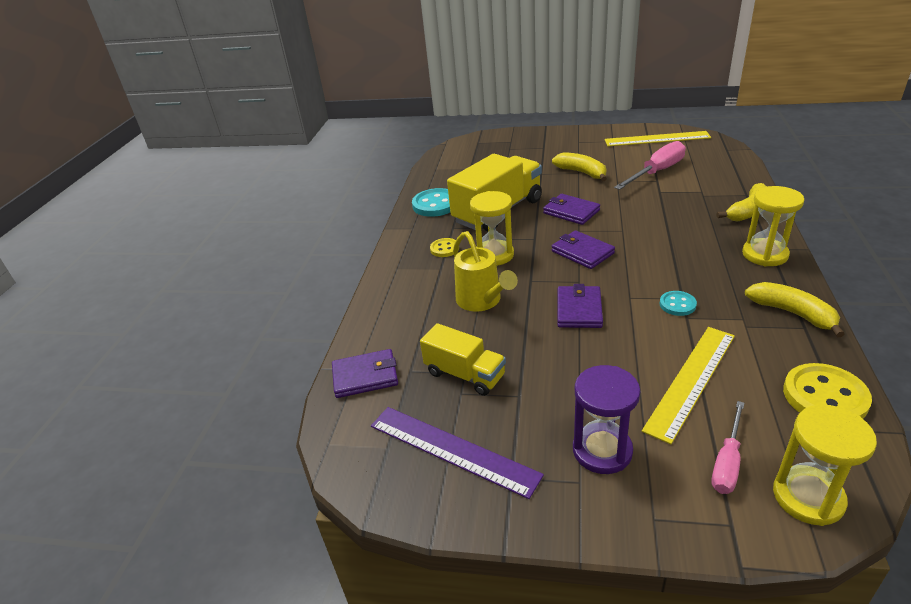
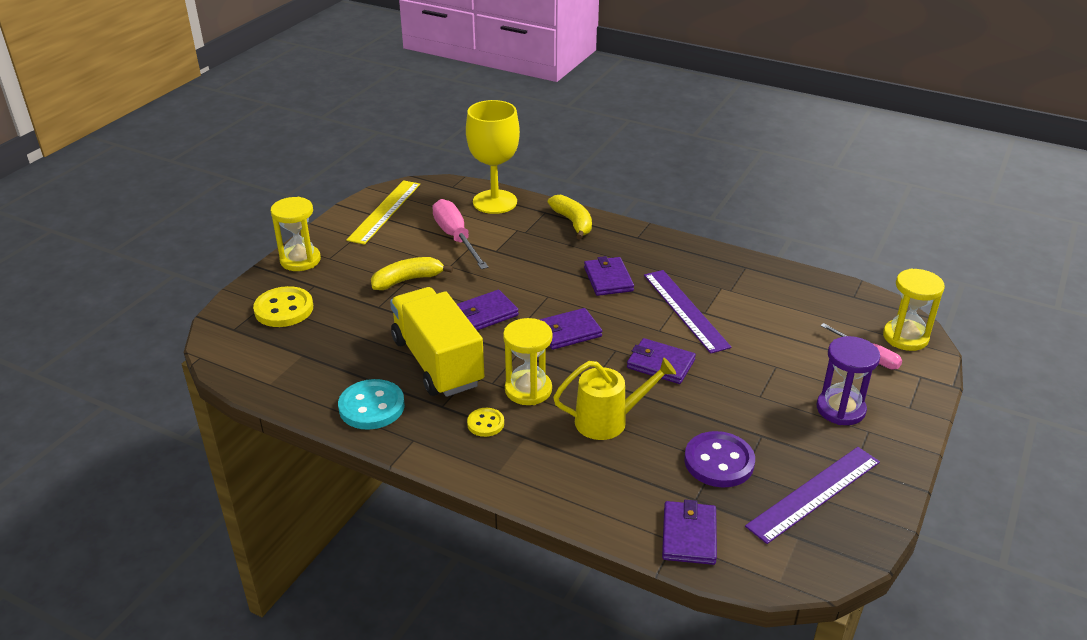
camera: 75 degrees left, 0 degrees up
(465, 374) = (719, 462): yellow truck -> purple button
(677, 304) = (685, 310): turquoise button -> purple ruler
(680, 251) = (608, 279): none -> purple wallet
(691, 381) = (781, 339): yellow ruler -> none
(729, 171) = (495, 202): none -> yellow goblet
(764, 254) = (644, 243): yellow hourglass -> yellow hourglass (300, 260)
(792, 313) = (727, 264): yellow banana -> none
(825, 396) = (820, 291): yellow button -> yellow button (284, 309)

